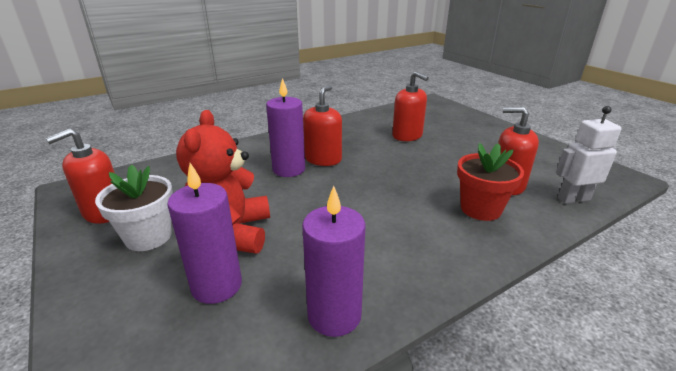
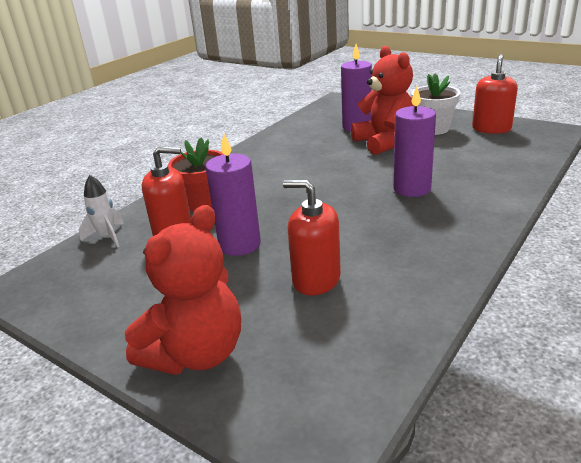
camera: 160 degrees right, 0 degrees up
(323, 159) = (392, 208): red soap dispenser -> none
(334, 315) = (285, 134): purple candle -> purple candle (240, 244)
(478, 125) = (196, 354): none -> red teddy bear
(573, 198) = (107, 236): white robot -> white rocket

